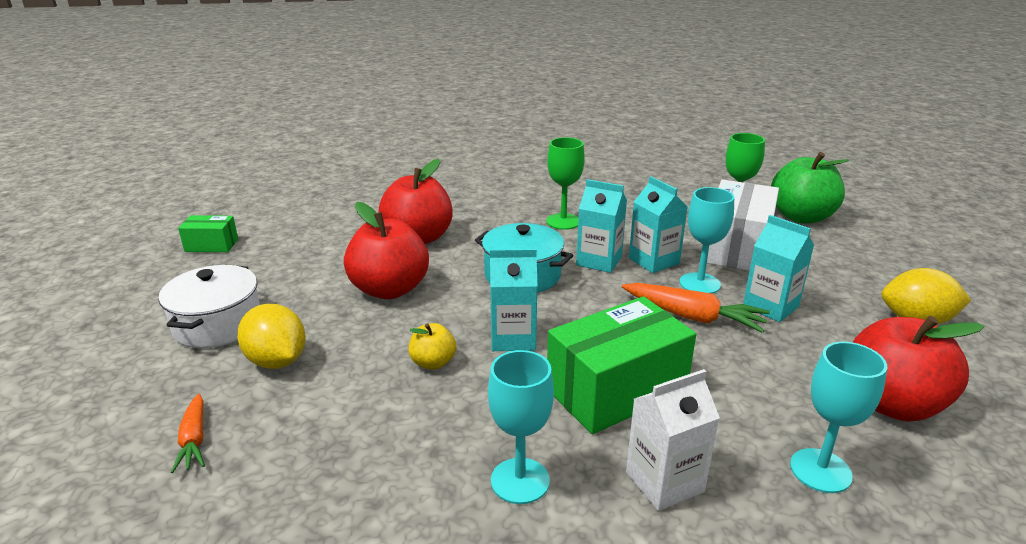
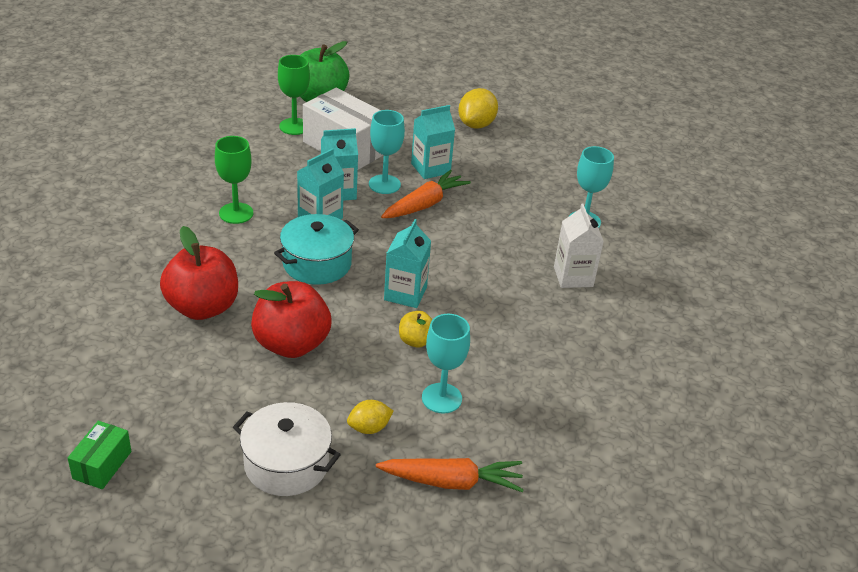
camera: 75 degrees left, 10 degrees up
(194, 440) = (452, 482): orange carrot -> orange carrot, size x1.65
(277, 361) = (369, 428): yellow lemon -> yellow lemon, size x0.62
(520, 481) = (552, 330): turquoise goblet -> turquoise goblet (441, 398)
(616, 390) = (487, 266): green box -> none
(892, 404) = (545, 173): red apple -> none

